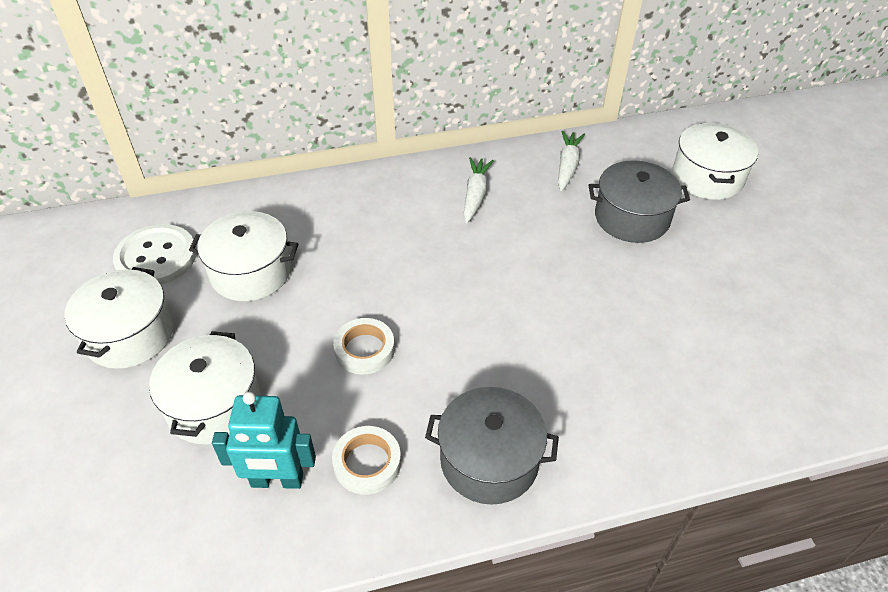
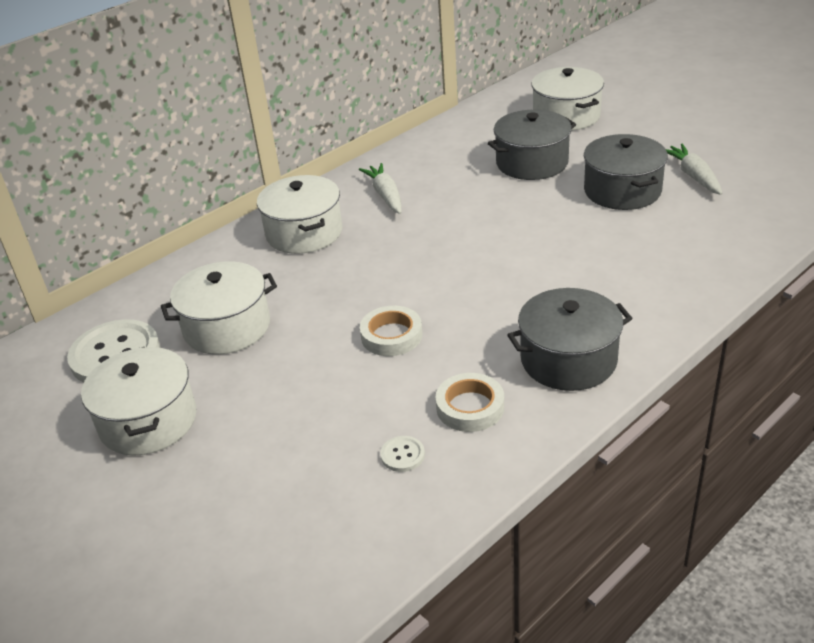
camera: 25 degrees left, 10 degrees down
(214, 405) = (289, 432): white pot -> white pot (304, 233)
(277, 481) = (402, 455): turquoise robot -> white button
(567, 166) = (446, 148): white carrot -> white carrot (693, 176)
(692, 291) = (622, 191): none -> grey pot

